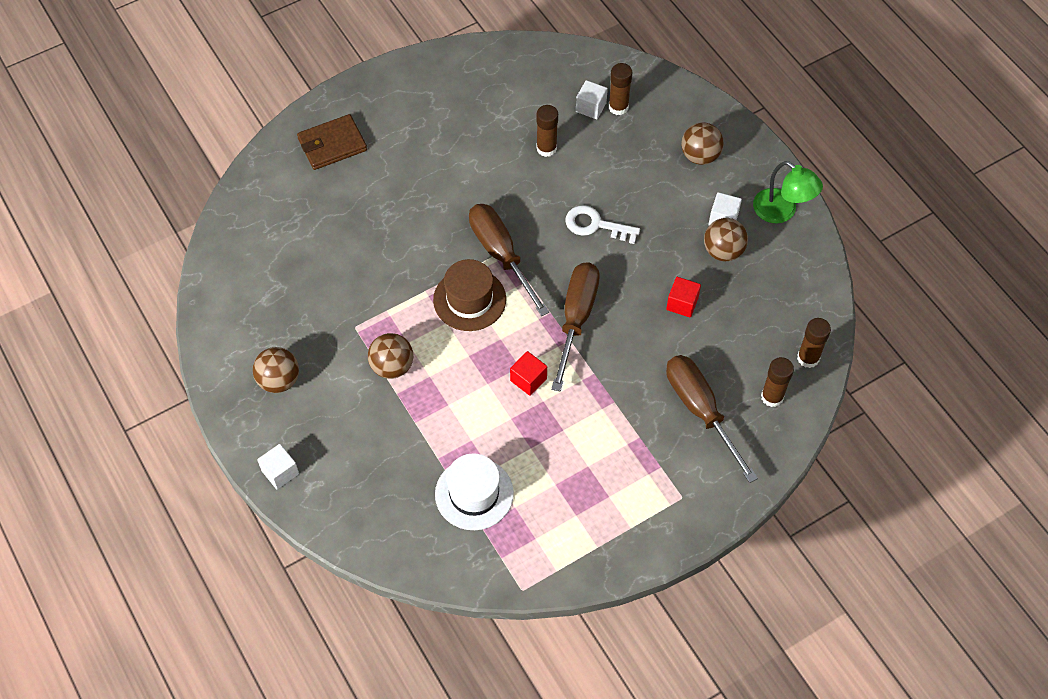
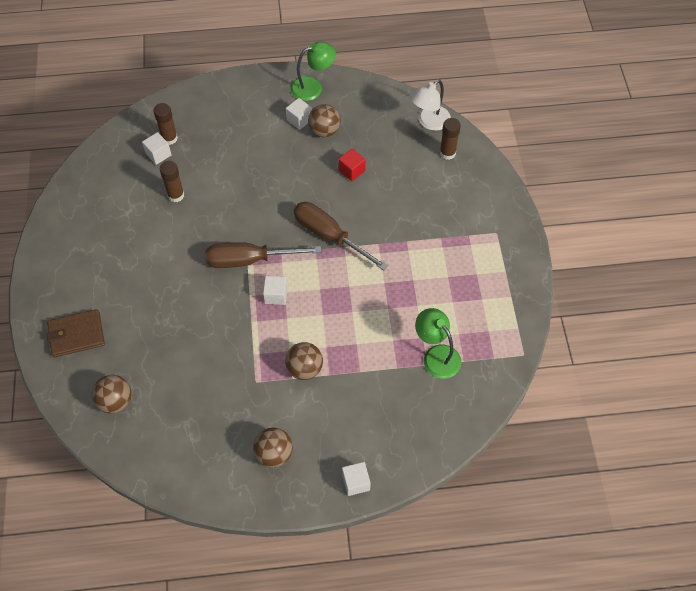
camera: 65 degrees left, 0 degrees up
(332, 144) = (76, 335): brown wallet -> brown wallet turned 75 degrees clockwise
(469, 299) = (276, 295): brown hat -> white cube
(474, 494) = (436, 355): white hat -> green lamp
(528, 379) = (362, 285): red cube -> none
(595, 225) = (259, 193): white key -> none
(700, 156) = (241, 110): brown ball -> brown ball (115, 401)
(700, 410) = (438, 195): brown screwdriver -> none
(808, 358) = (429, 122): brown glue stick -> white lamp

